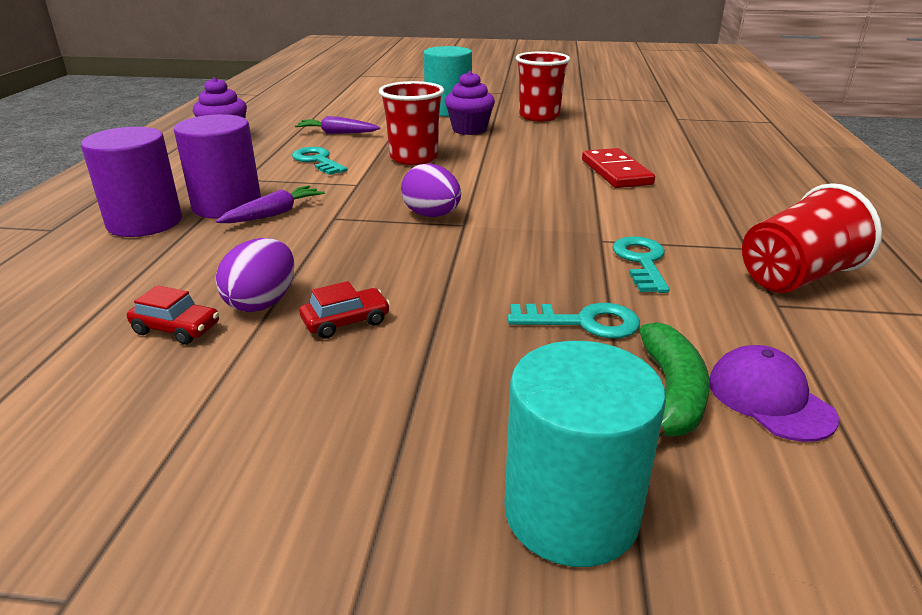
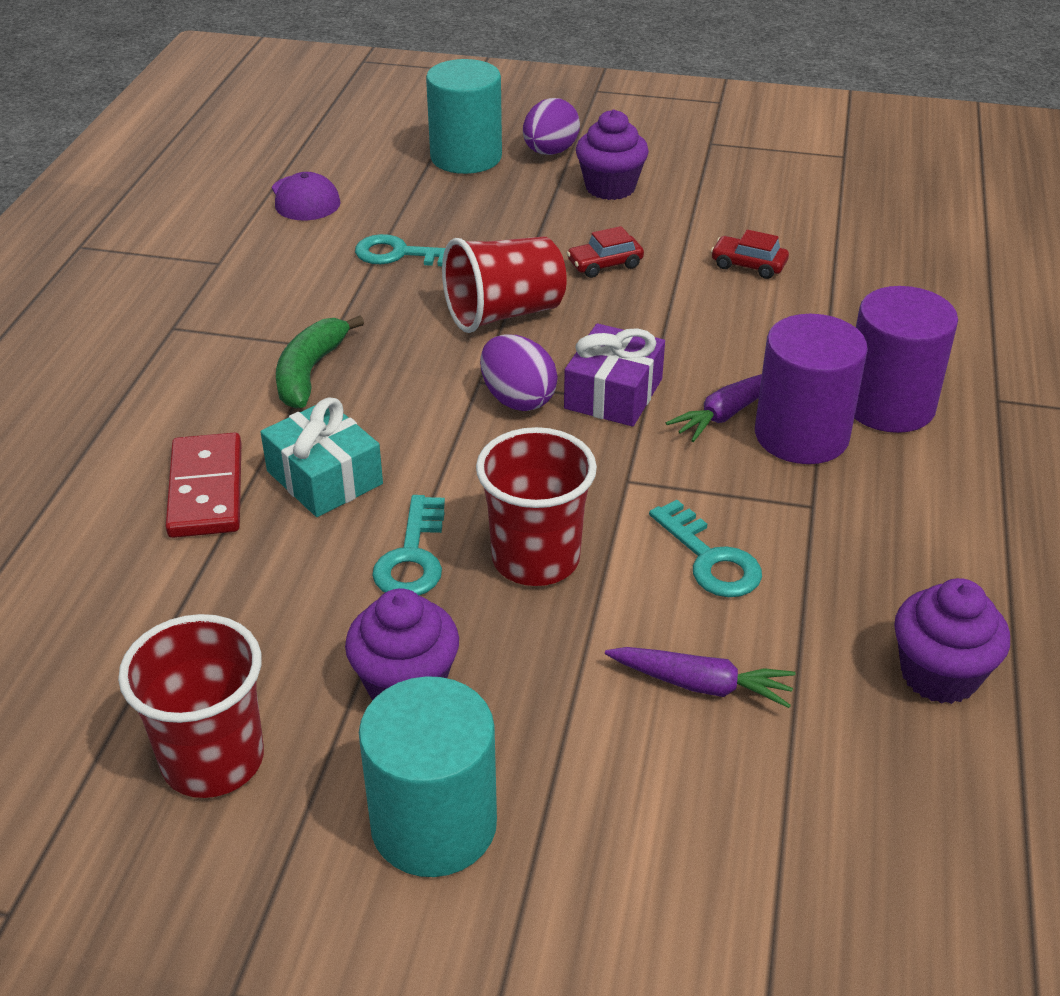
camera: 175 degrees left, 10 degrees up
(262, 302) = (686, 286): purple egg -> purple egg (550, 152)
(314, 448) = (610, 187): none -> purple cupcake
(358, 221) = (613, 394): none -> purple gift
(548, 178) = (324, 477): none -> turquoise gift
(641, 262) = (303, 313): turquoise key -> turquoise key (412, 556)
(671, 394) = (369, 204): green banana -> green banana (310, 372)
(795, 278) = (168, 287): red cup -> red cup (504, 314)

